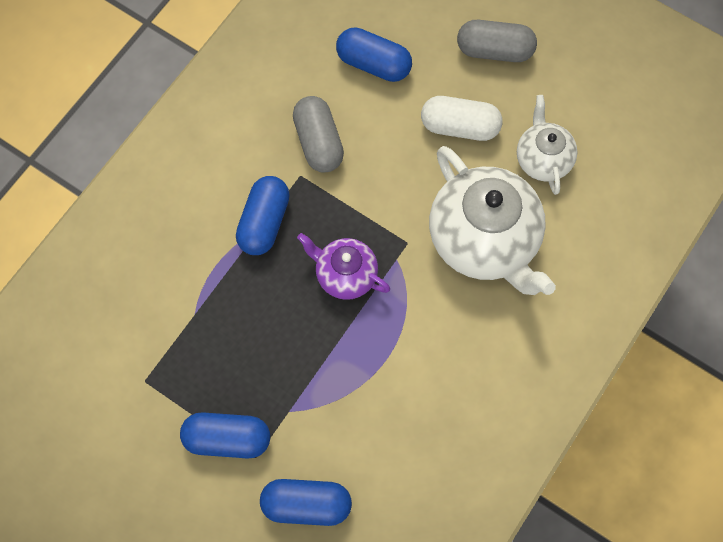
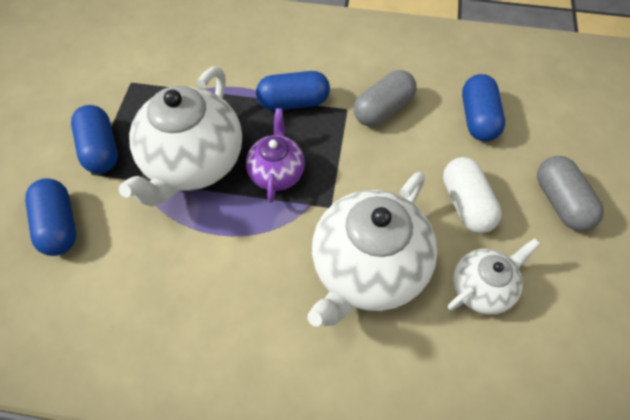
camera: 65 degrees right, 10 degrees down
(293, 351) = (193, 163): none -> white teapot

